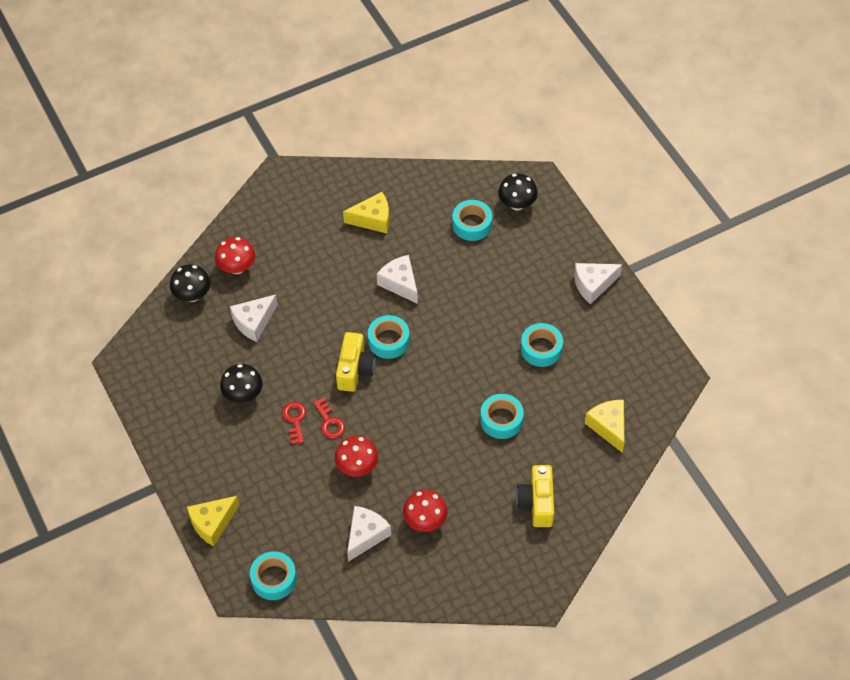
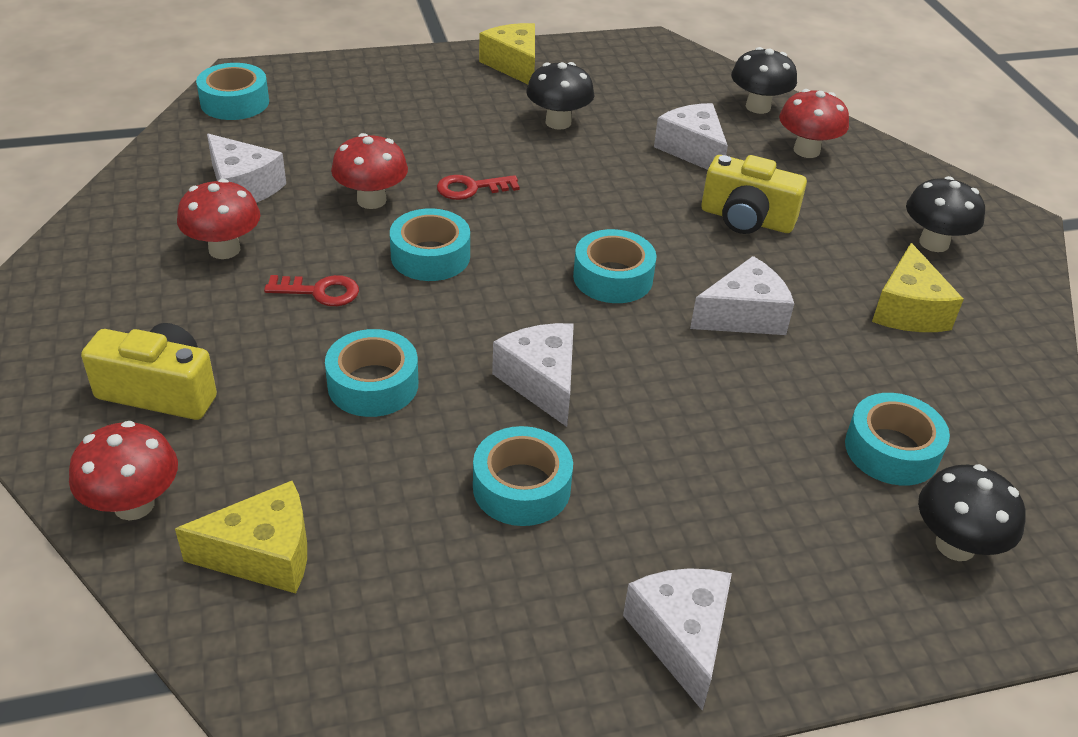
camera: 100 degrees right, 15 degrees down
(212, 523) = (356, 71): yellow cheese -> yellow cheese (514, 65)
(295, 420) = (491, 158): red key -> red key (320, 292)
(312, 209) = (934, 243): none -> black mushroom
(355, 370) = (564, 230): yellow camera -> yellow camera (746, 219)
(398, 424) = (430, 256): none -> turquoise tape
(476, 355) = (541, 382): none -> white cheese
(602, 483) = (134, 504): none -> red mushroom

